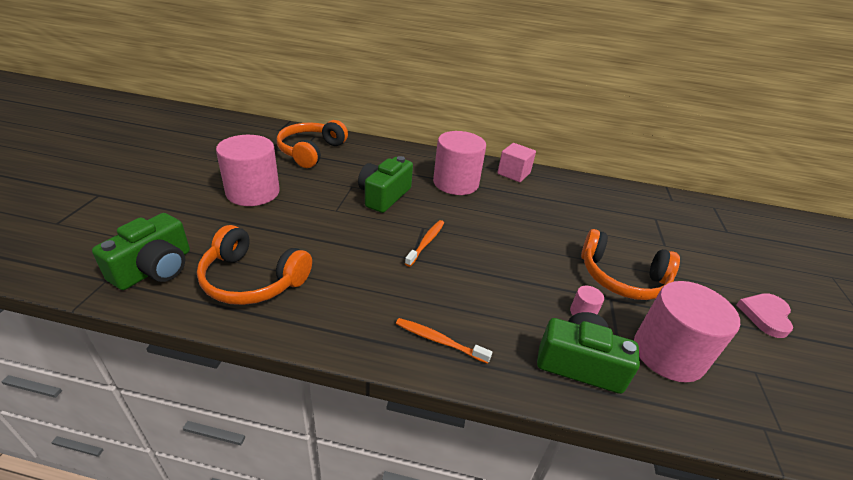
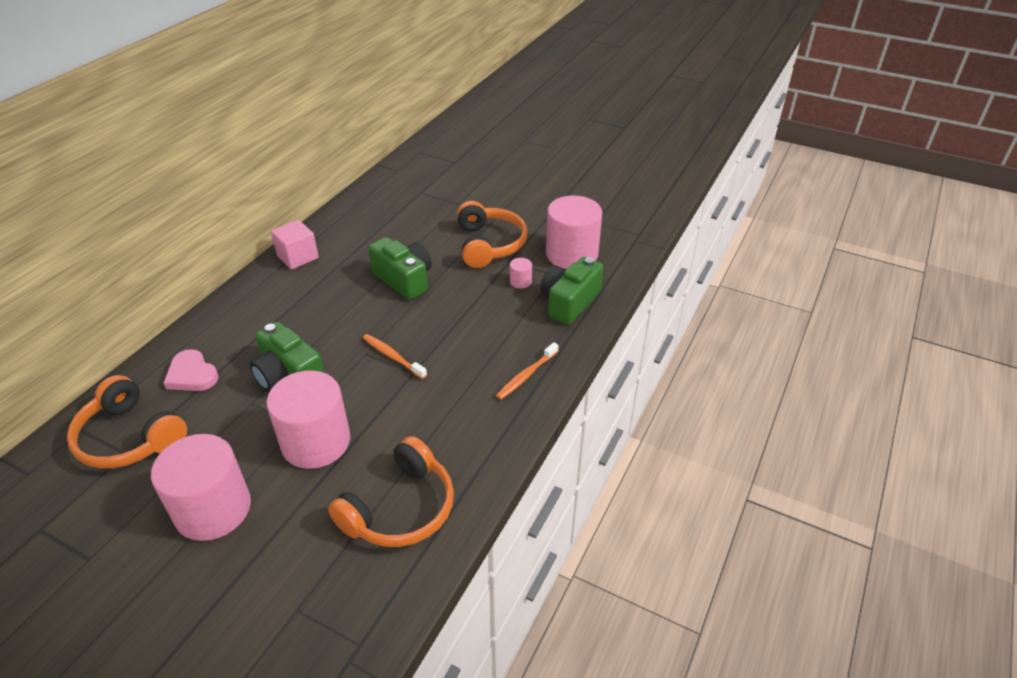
camera: 70 degrees left, 5 degrees up
(155, 268) = (345, 609): green camera -> green camera (404, 279)
(455, 183) = (293, 308): pink cylinder -> pink cylinder (316, 442)
(622, 278) = (489, 244): orange headphones -> orange headphones turned 45 degrees counterclockwise
(765, 316) = (550, 192): pink heart -> pink heart (192, 375)

